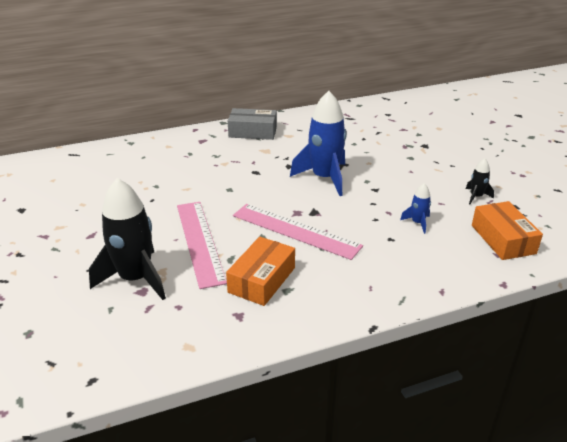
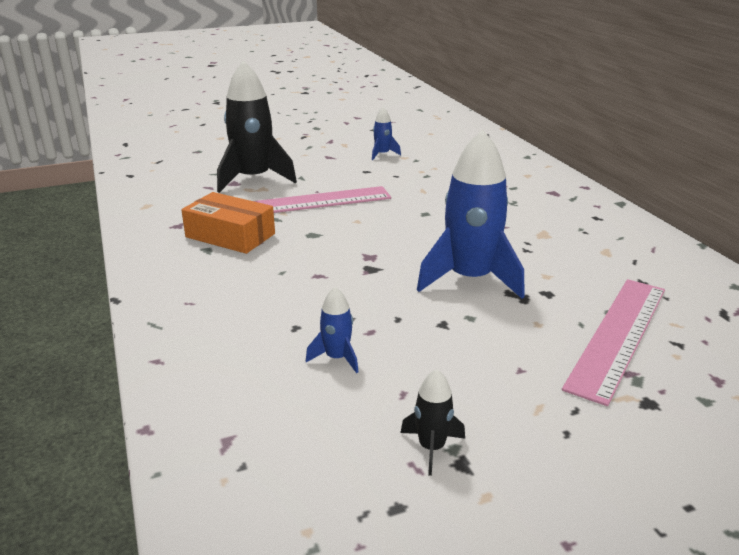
camera: 90 degrees right, 5 degrees down
(98, 205) = (382, 154): none -> blue rocket
(253, 132) = (601, 224): grey box -> none
(295, 231) = (325, 255): pink ruler -> pink ruler (617, 335)
(503, 239) = (272, 457): orange box -> none

